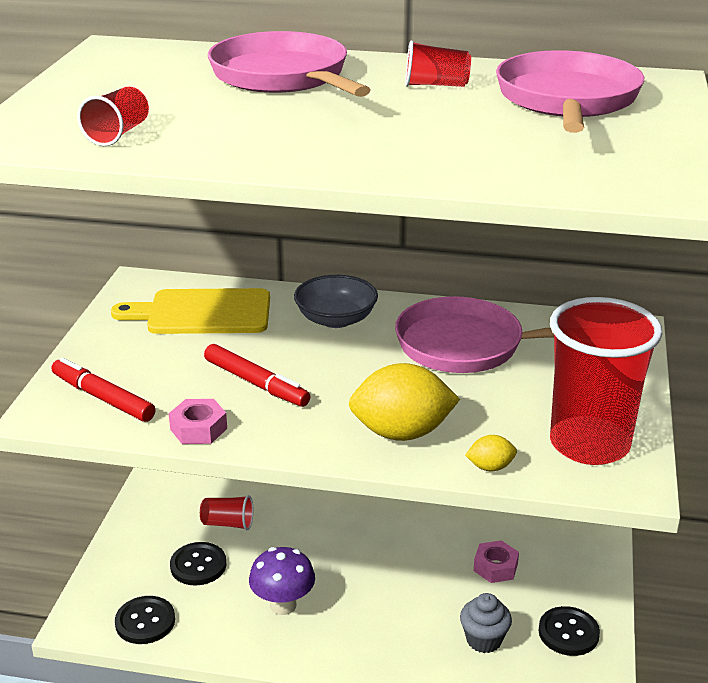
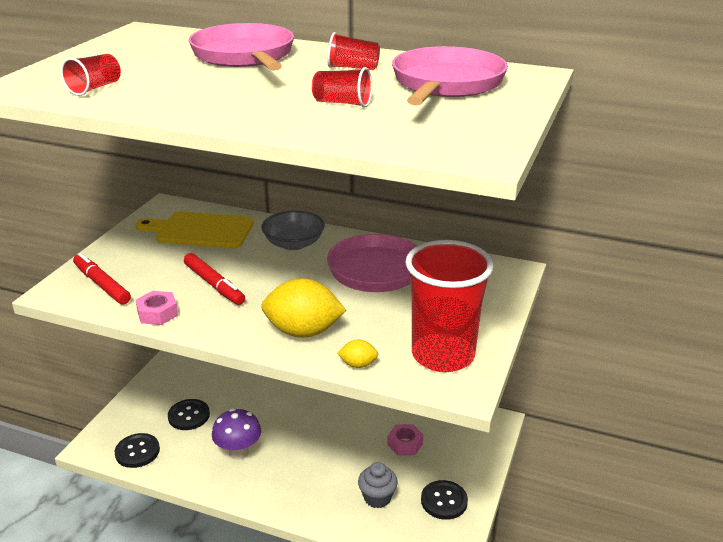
camera: 10 degrees right, 0 degrees up
(228, 523) = (220, 388): red cup -> red cup (342, 103)

